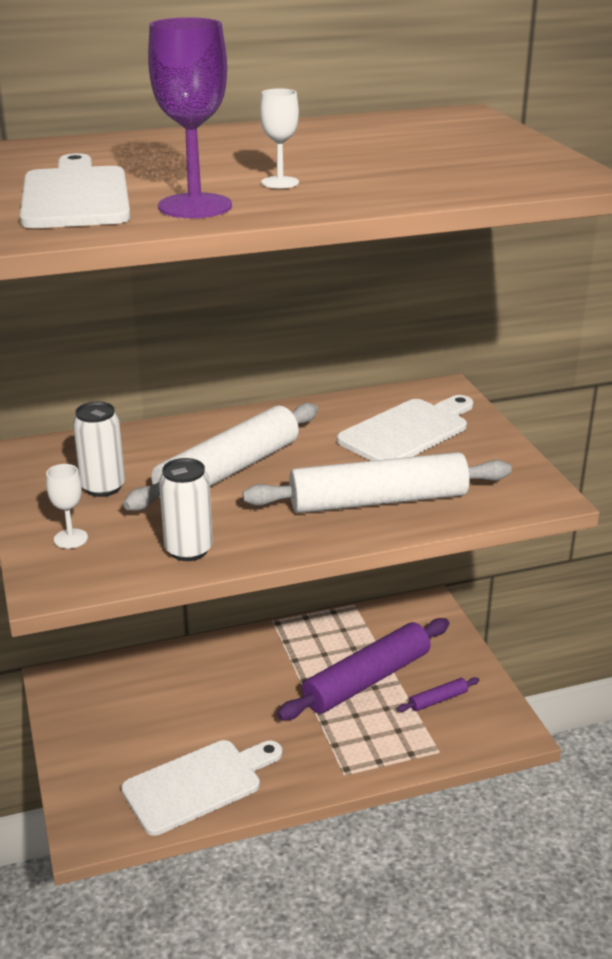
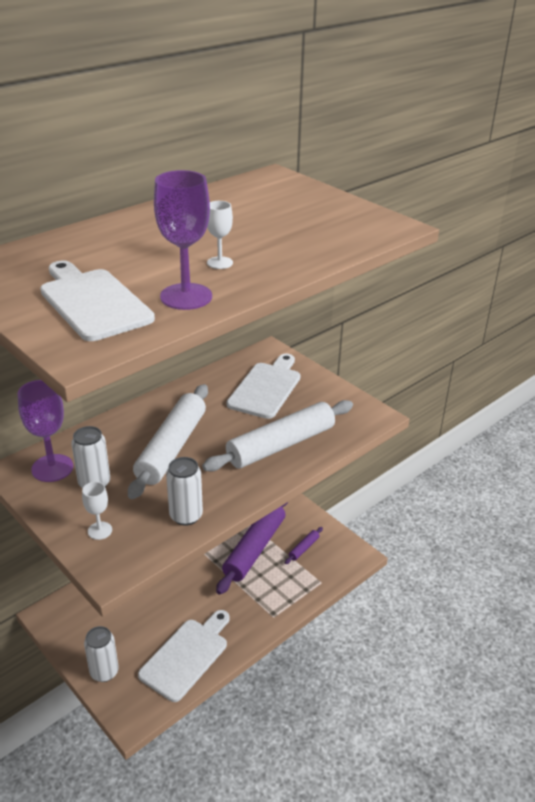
camera: 25 degrees left, 5 degrees up
(66, 459) = (52, 468): none -> purple goblet
(84, 768) = (104, 672): none -> white can

